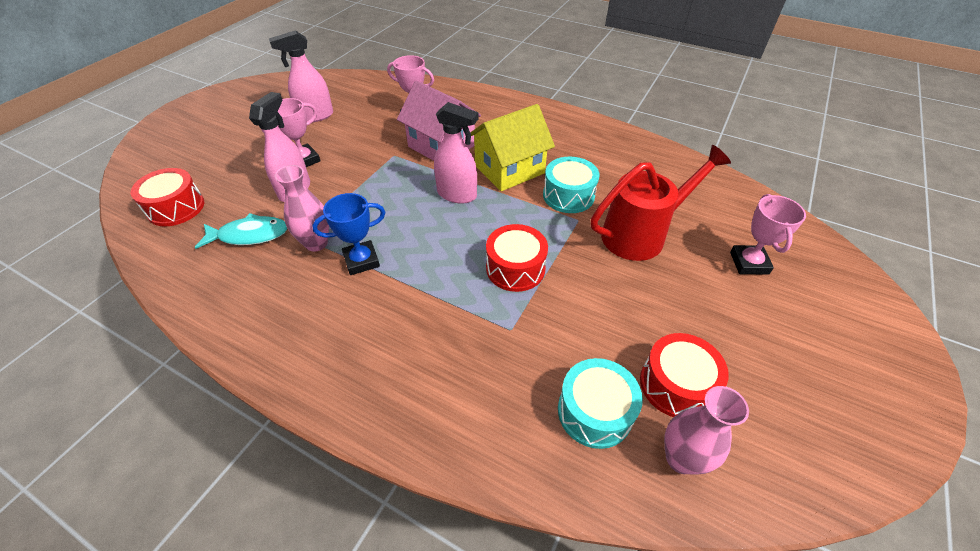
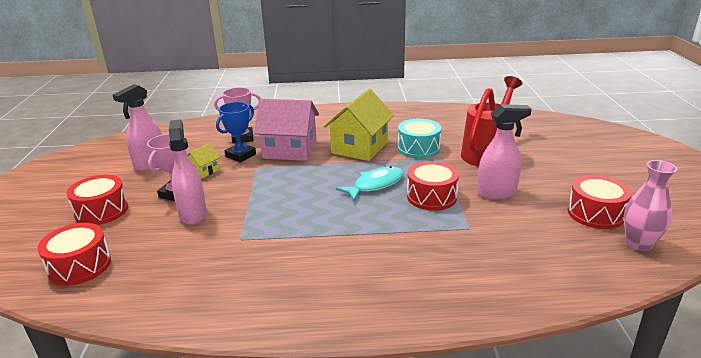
camera: 30 degrees left, 20 degrees down
(238, 155) = (101, 211): none -> red drum
(249, 235) = (186, 256): turquoise fish -> turquoise fish (375, 185)
(316, 243) = (258, 238): pink vase -> none
(348, 142) = (204, 171): none -> yellow house
(361, 261) = (311, 234): blue trophy -> blue trophy (240, 155)
(457, 195) = (338, 173): pink spray bottle -> pink spray bottle (497, 193)
(594, 411) = (569, 245): turquoise drum -> none
(749, 263) = (563, 145): pink trophy -> none

